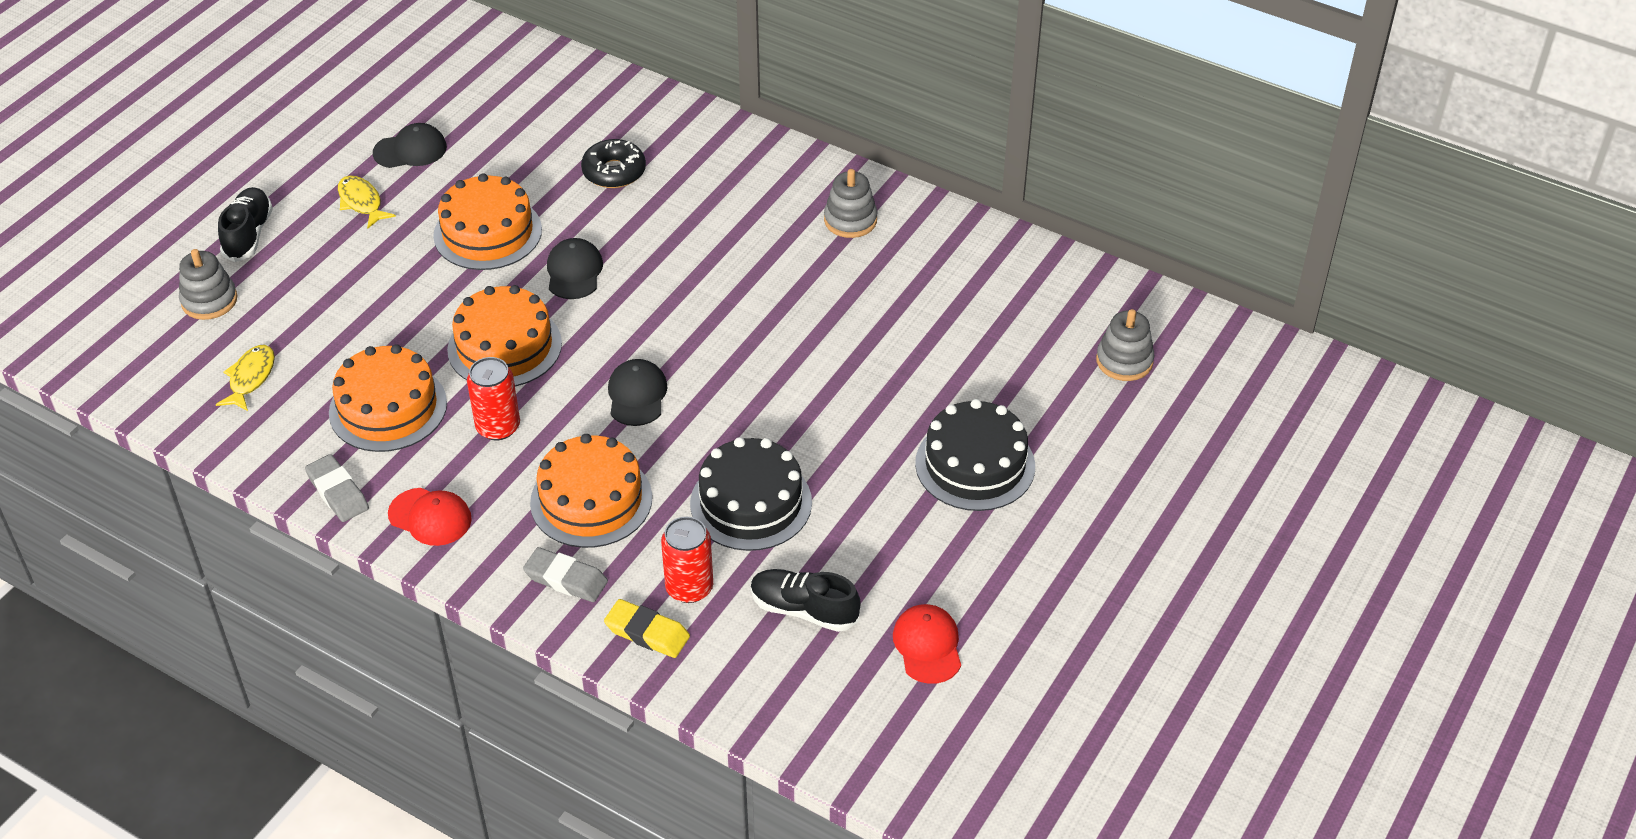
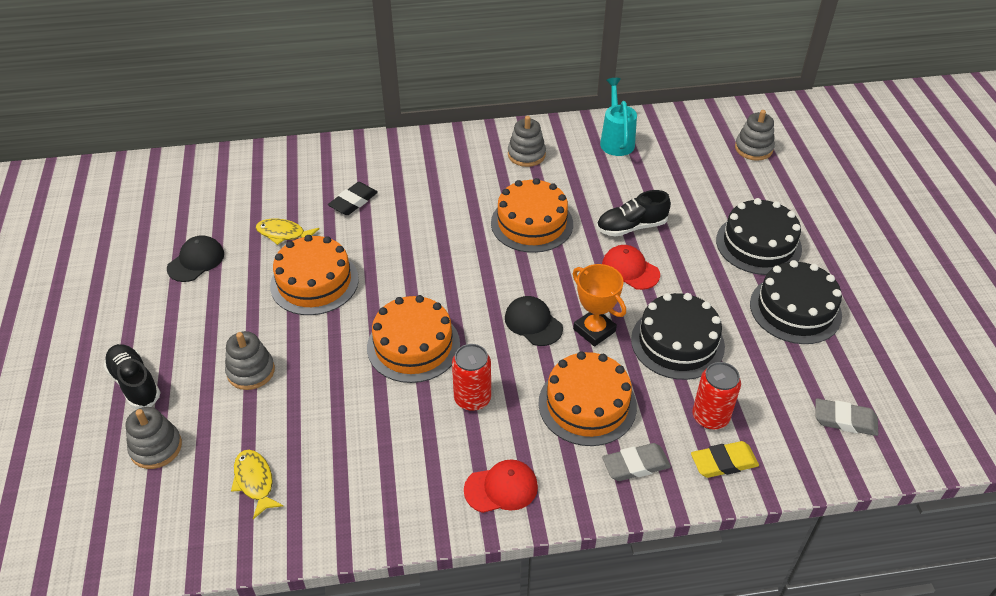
camera: 40 degrees left, 0 degrees up
(338, 492) = (417, 517): grey eraser -> grey eraser (845, 420)
(346, 282) = (251, 371): none -> grey stacking toy
(361, 202) = (199, 313): yellow fish -> yellow fish (283, 234)
(388, 408) = (382, 435): orange cake -> orange cake (532, 223)
(574, 272) = (401, 273): black cap -> none
(614, 172) = (353, 202): black donut -> black eraser
(685, 439) = (594, 330): none -> orange trophy
(804, 610) = (785, 384): black shoe -> black shoe (631, 227)
(918, 552) = (795, 309): none -> black cake
(927, 646) = (868, 357): red cap -> red cap (630, 269)
(972, 260) = (616, 140): none -> turquoise watering can

